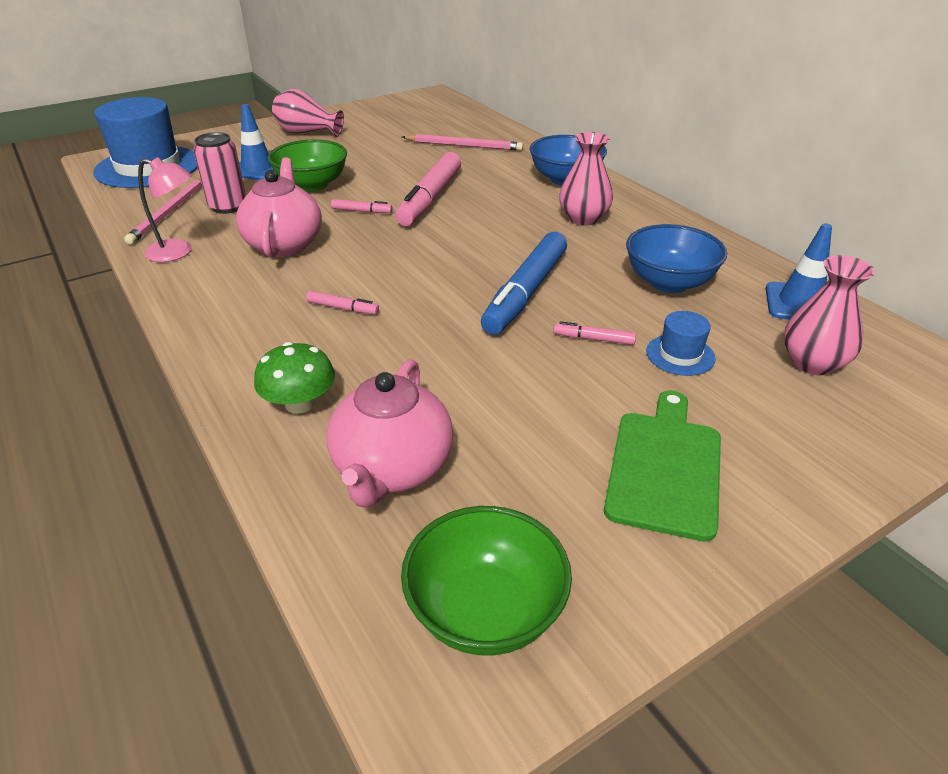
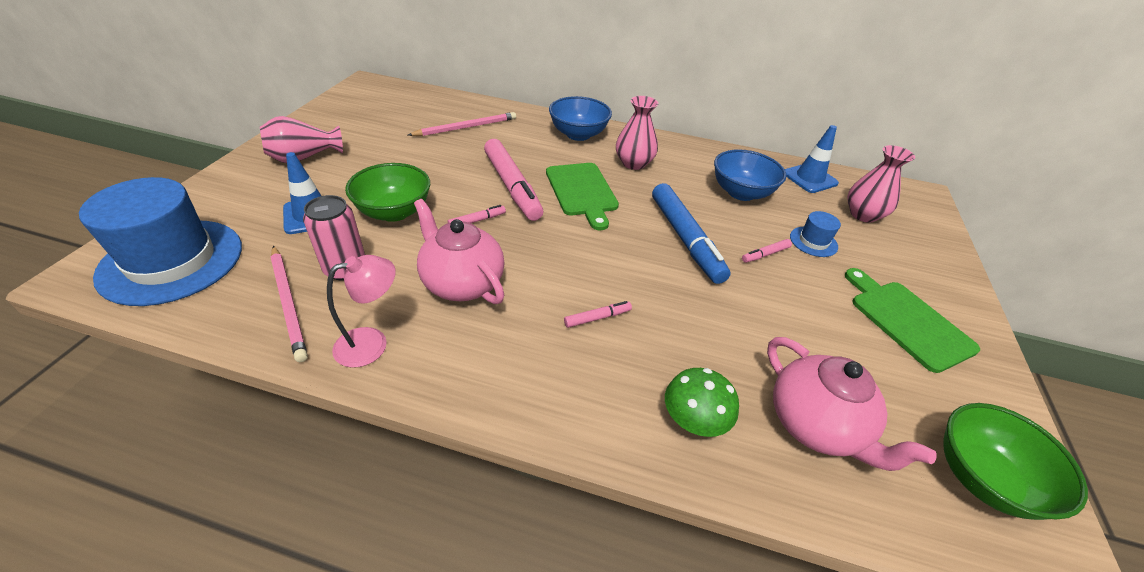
camera: 45 degrees left, 5 degrees up
(488, 222) = (582, 191): none -> green cutting board

